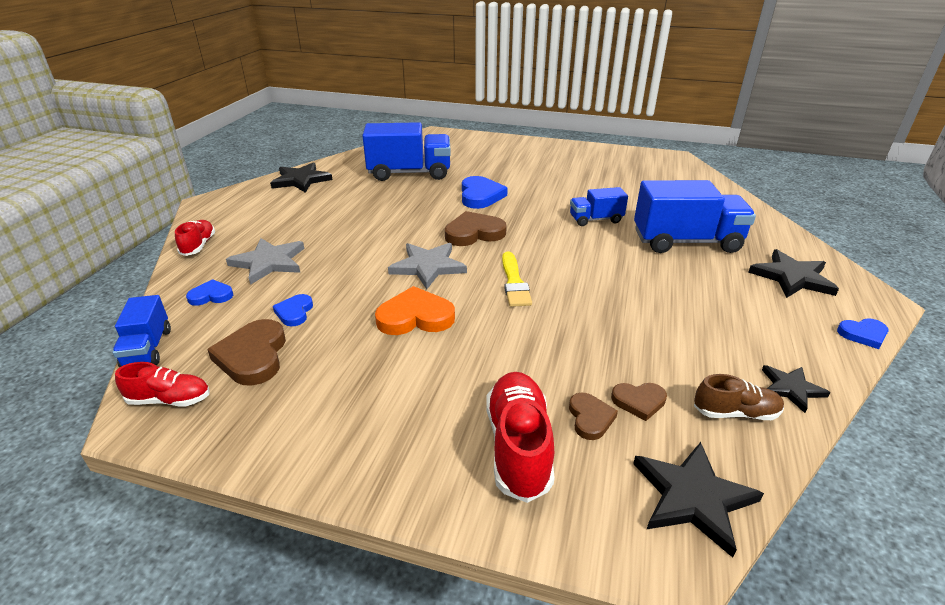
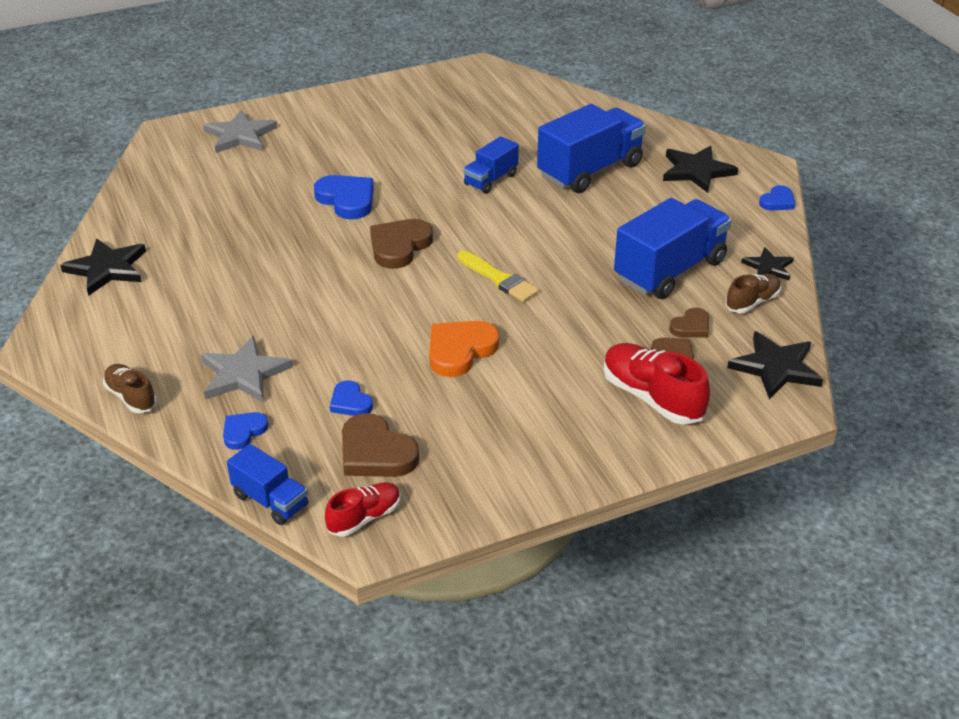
camera: 40 degrees left, 5 degrees up
(198, 245) = (131, 397): red shoe -> brown shoe
(409, 173) = (226, 203): blue truck -> blue truck (670, 270)
(428, 267) = (405, 301): grey star -> grey star (240, 135)

